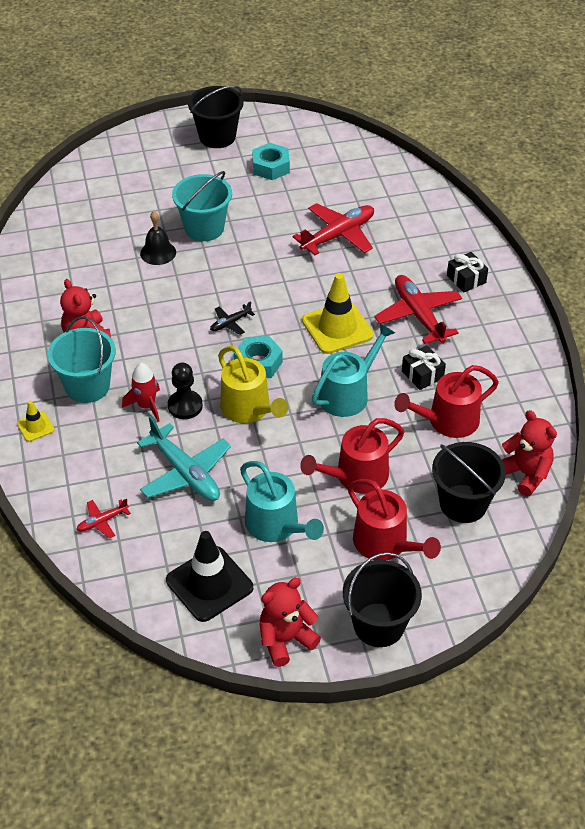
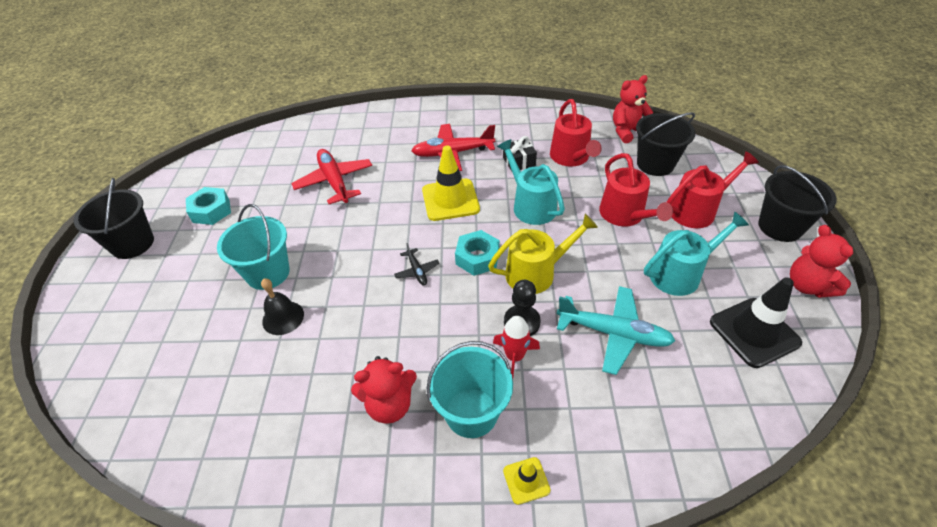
camera: 75 degrees left, 0 degrees up
(102, 521) = (679, 419): red plane -> none
(185, 473) = (613, 333): turquoise plane -> turquoise plane turned 45 degrees clockwise
(466, 279) = (423, 123): black gift -> none

